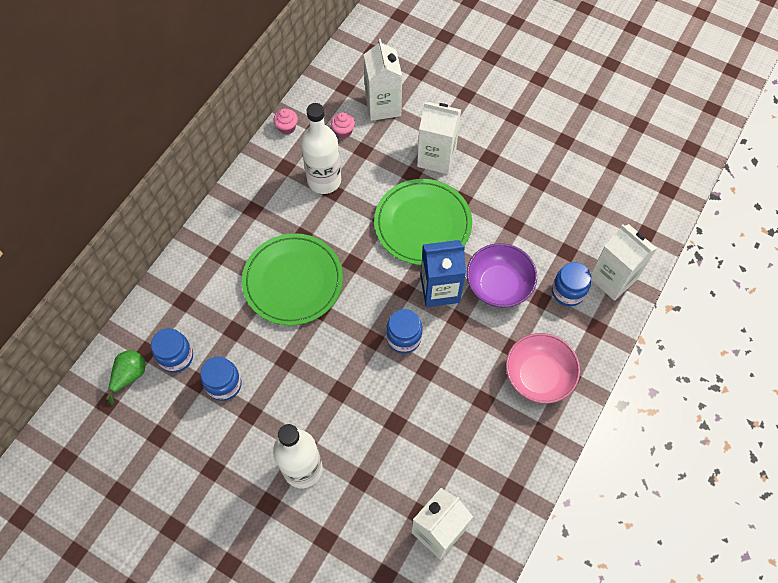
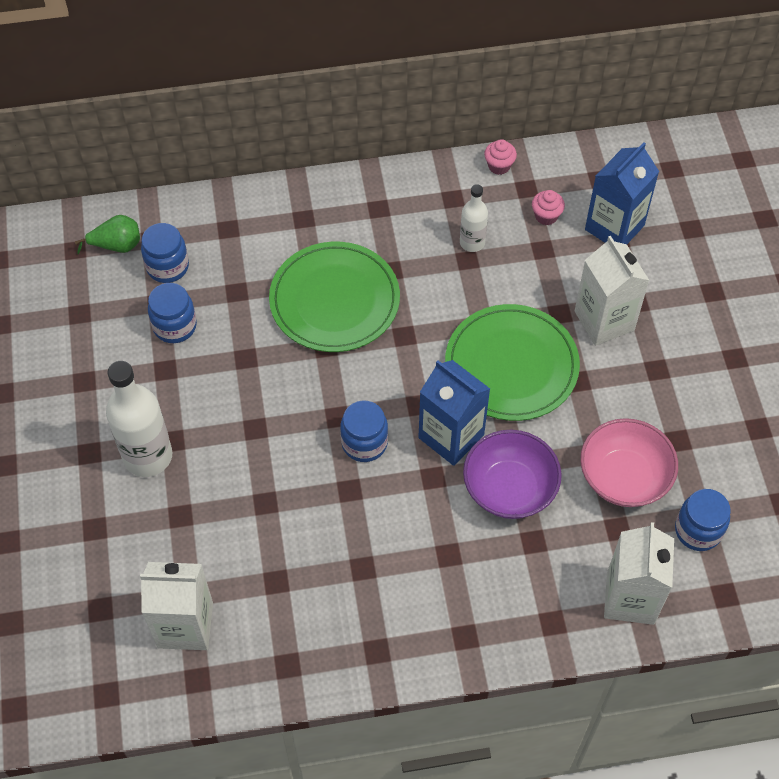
camera: 50 degrees right, 5 degrees down
(324, 180) = (472, 242): white bottle -> white bottle, size x0.56
(383, 106) = (614, 227): white carton -> blue carton
(538, 376) = (439, 602): pink bowl -> pink bowl (624, 477)
(568, 292) = (568, 563): blue jar -> blue jar (698, 530)

